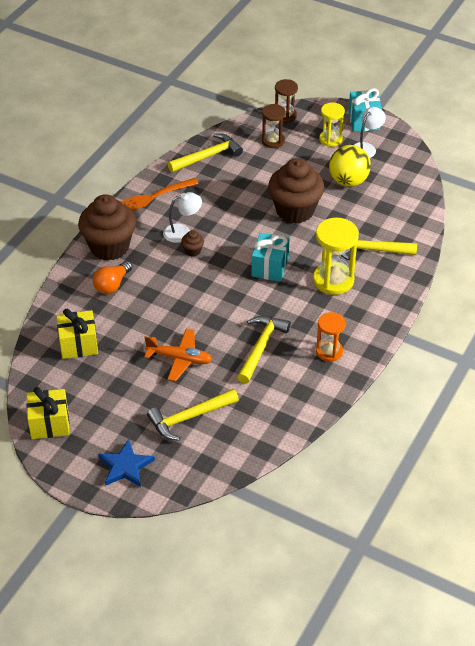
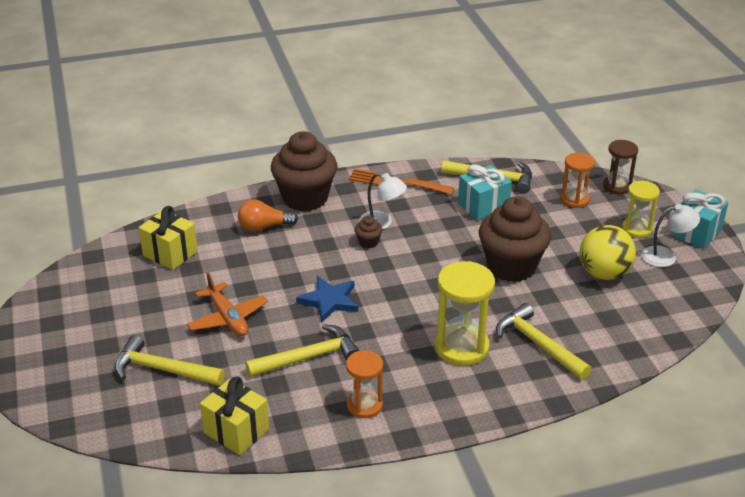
camera: 45 degrees right, 10 degrees down
(49, 424) = (59, 296): yellow gift -> yellow gift (236, 431)
(125, 466) = (58, 369): blue star -> blue star (329, 301)
(270, 267) = (417, 298): turquoise gift -> turquoise gift (483, 206)
(273, 141) = (574, 199): brown hourglass -> orange hourglass

